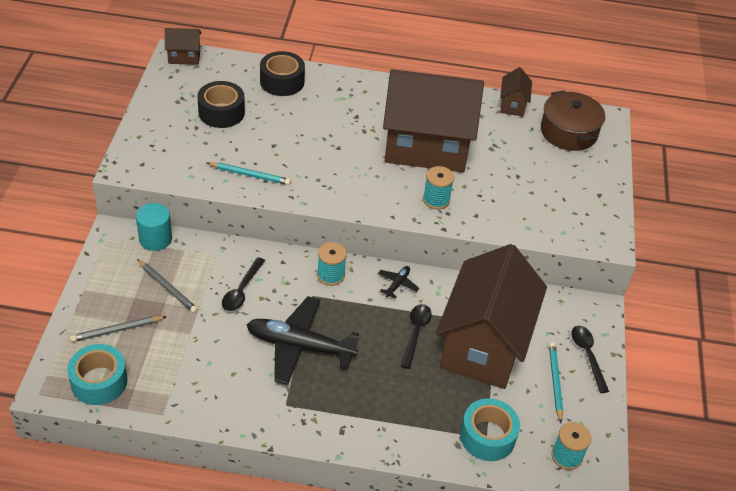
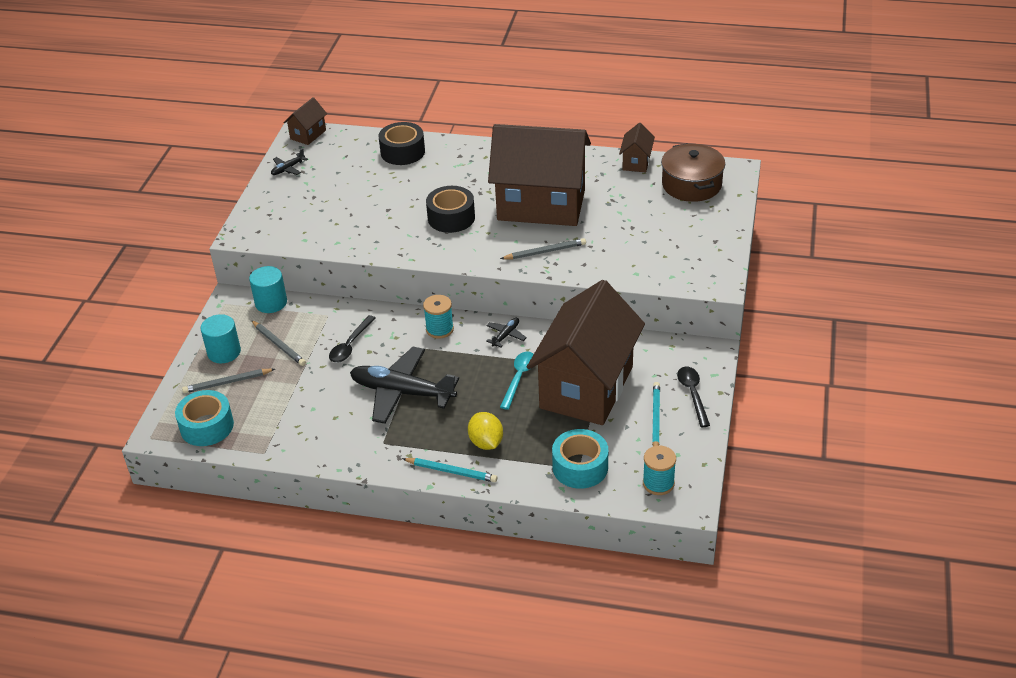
camera: 10 degrees right, 5 degrees down
(111, 294) = (224, 352): none -> turquoise cylinder
(167, 94) = (288, 169): none -> black plane
(184, 57) = (308, 134): brown house -> brown house turned 60 degrees counterclockwise
(221, 112) = (339, 182): black tape -> black tape (451, 218)
(250, 175) = (361, 237): turquoise pencil -> turquoise pencil (451, 471)
(390, 406) = (486, 442): none -> yellow lemon
(415, 333) = (519, 378): black spoon -> turquoise spoon
(436, 200) = (545, 252): turquoise spool -> grey pencil

